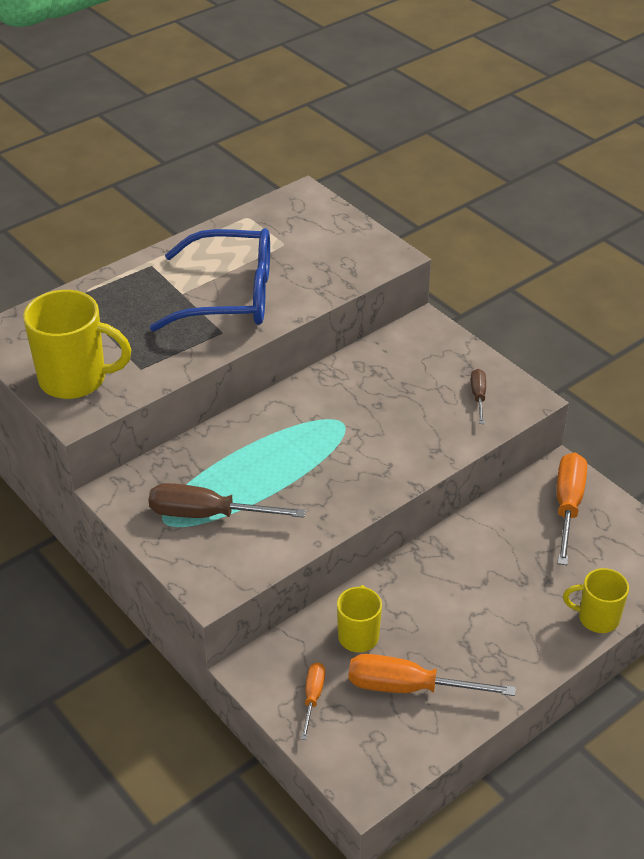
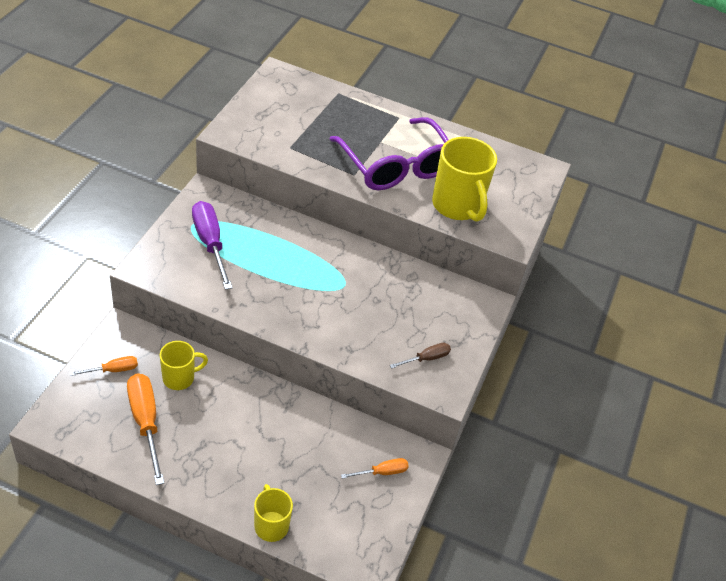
camera: 55 degrees right, 5 degrees up
(75, 379) = (259, 121): yellow mug -> yellow mug (457, 206)
(207, 515) = (210, 243): brown screwdriver -> purple screwdriver
(228, 296) = (395, 165): blue glasses -> purple glasses
(567, 506) = (382, 472): orange screwdriver -> orange screwdriver, size x0.54

